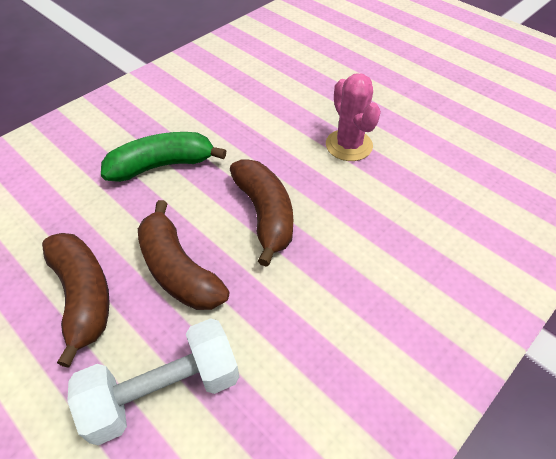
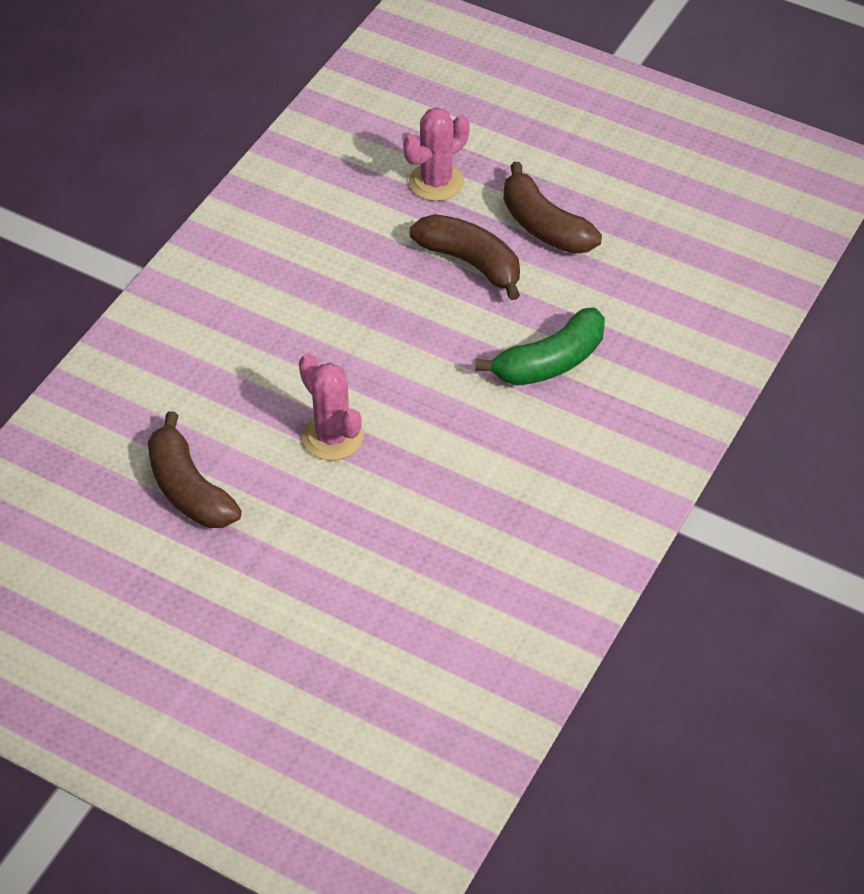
camera: 165 degrees right, 0 degrees up
(164, 391) = (436, 182): white dumbbell -> pink cactus
(265, 214) = (407, 330): brown banana -> brown banana (189, 489)

